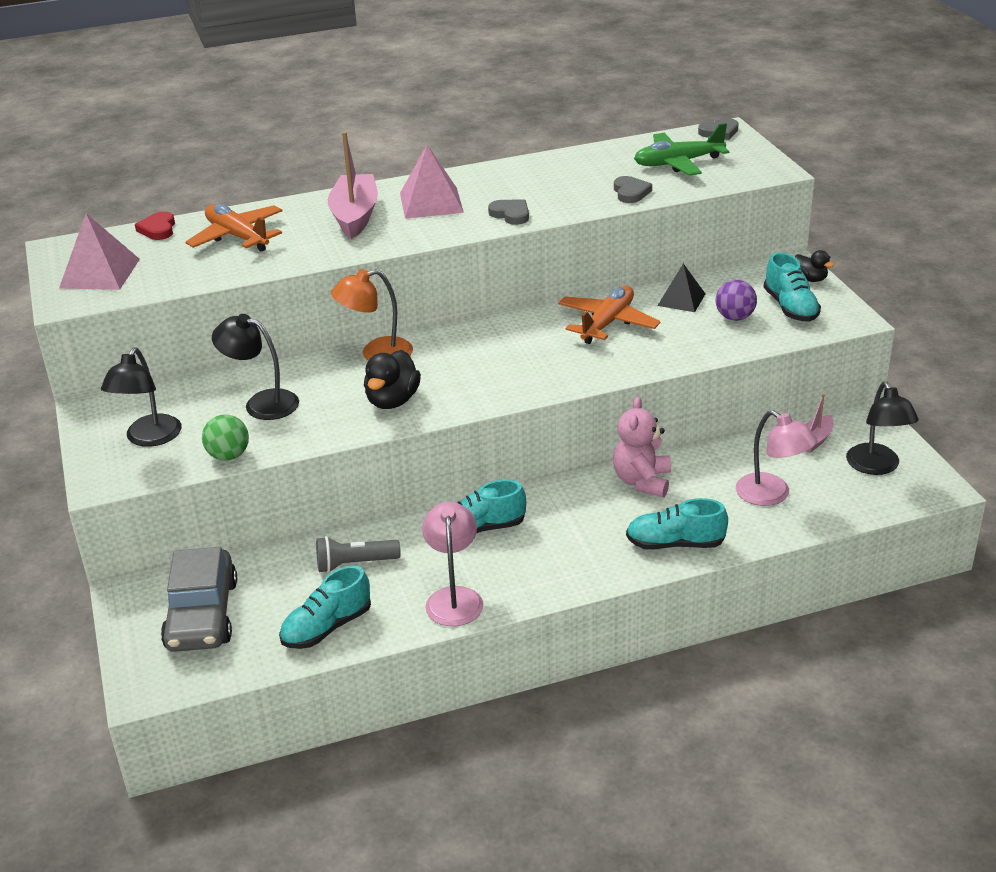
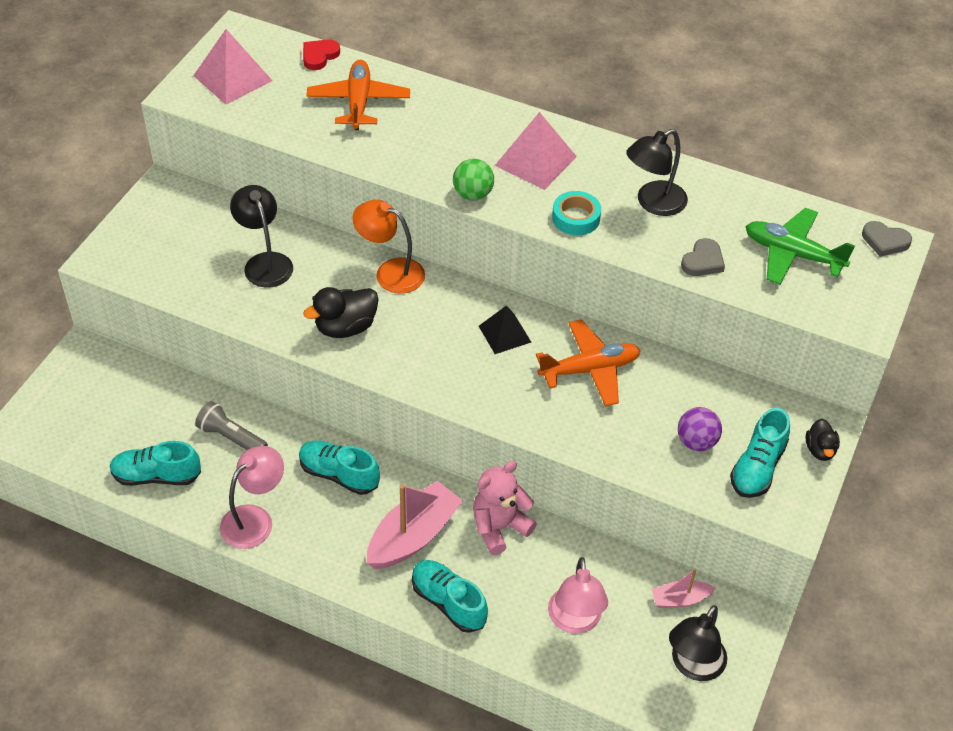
camera: 40 degrees right, 15 degrees up
(149, 438) = (166, 242): black lamp -> black lamp (653, 203)
(202, 614) = (104, 403): grey car -> none
(228, 456) = (191, 296): green ball -> green ball (473, 194)
(355, 216) = (463, 137): pink boat -> pink boat (413, 536)
(511, 214) = (576, 218): grey heart -> turquoise tape
(681, 299) = (680, 389): black pyramid -> black pyramid (504, 334)

